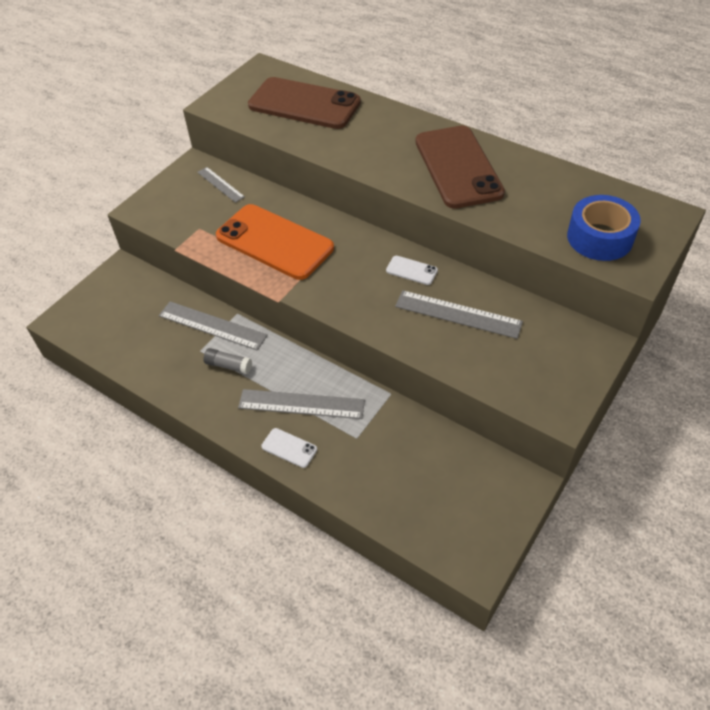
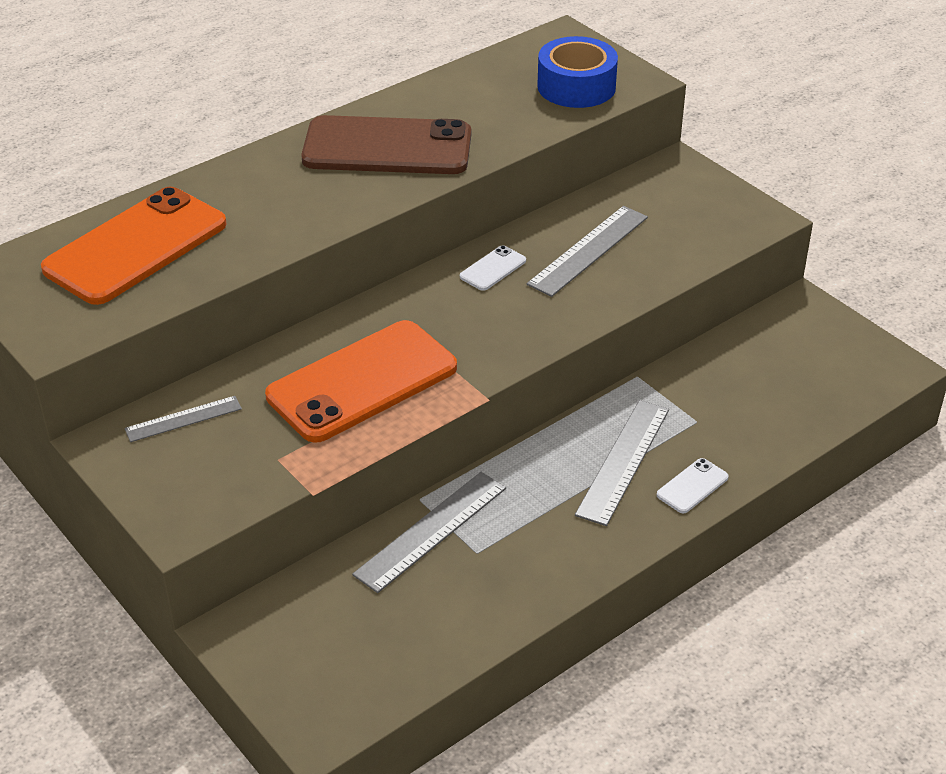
camera: 75 degrees left, 10 degrees down
(228, 365) = (521, 524): grey glue stick -> none
(304, 104) = (136, 247): brown phone -> orange phone

